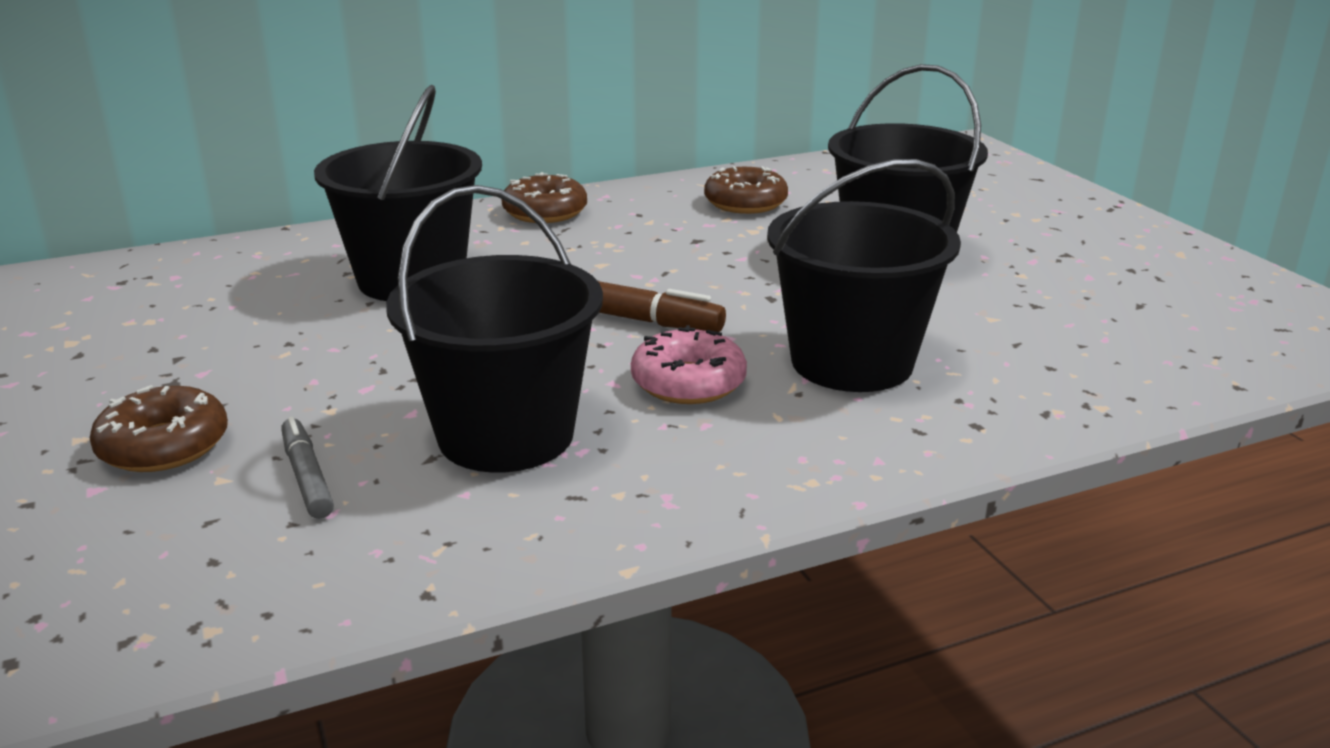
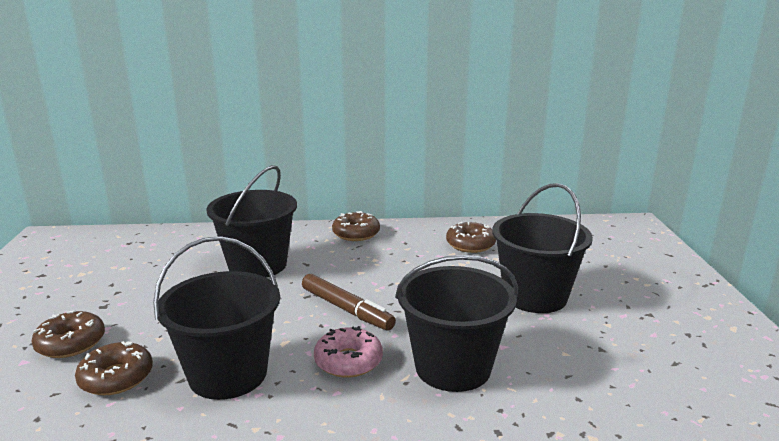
camera: 20 degrees right, 5 degrees down
(307, 477) = (116, 377): grey marker -> brown donut

